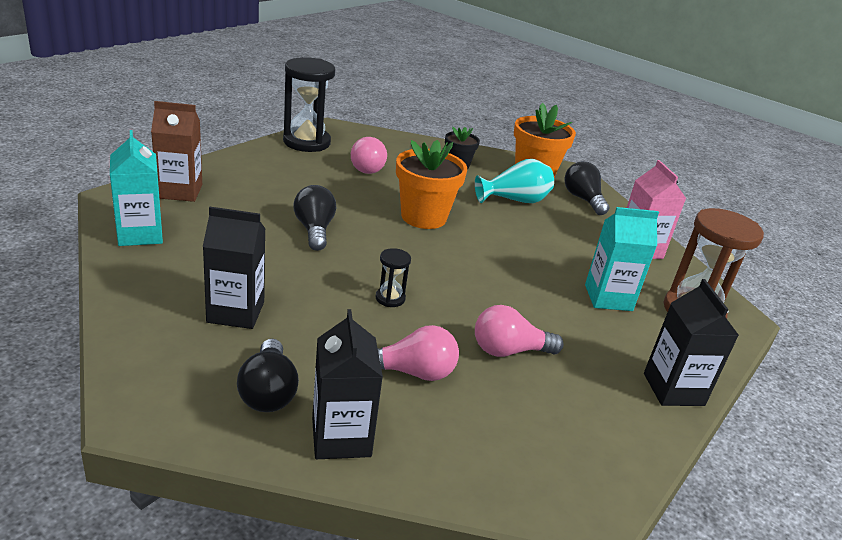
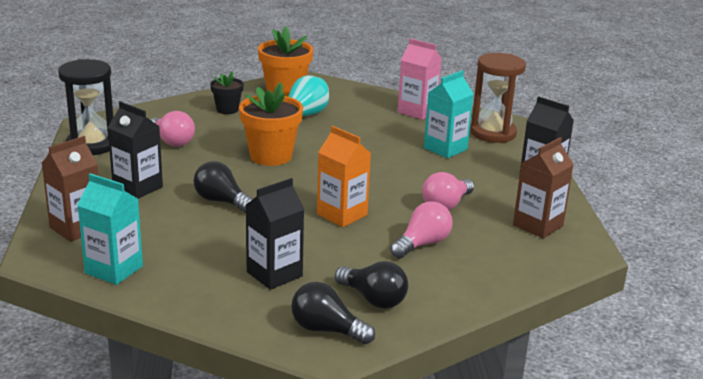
camera: 40 degrees left, 5 degrees down
(341, 437) = (445, 294): black carton -> black carton (138, 188)
(390, 298) = (342, 215): black hourglass -> orange carton
(577, 437) = (538, 225): none -> brown carton
(583, 199) = (339, 95): black light bulb -> black light bulb (327, 330)

